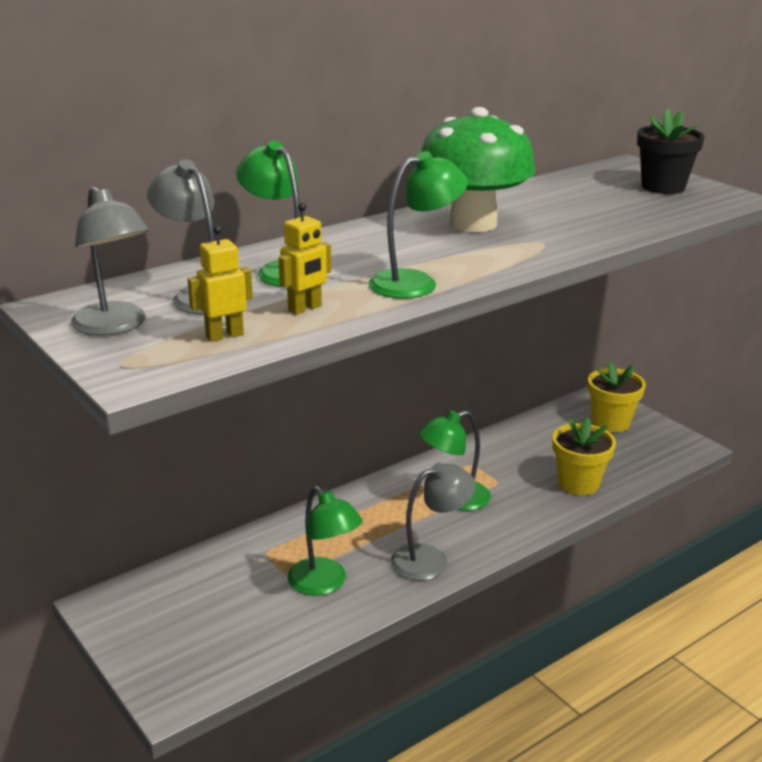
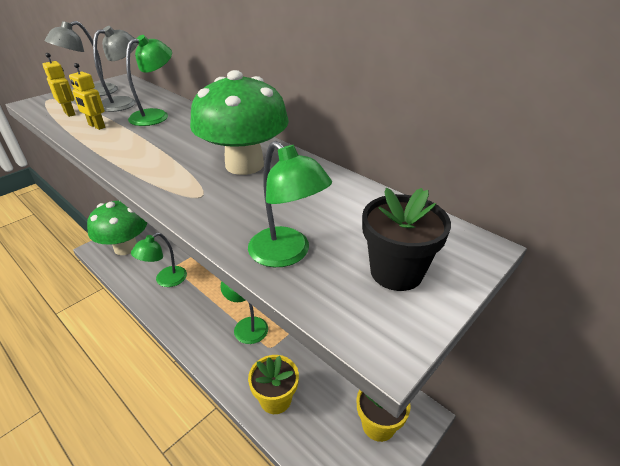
camera: 80 degrees right, 10 degrees up
(193, 648) = (125, 247): none -> green mushroom
(415, 282) = (126, 152): green lamp -> green lamp (287, 254)
(430, 559) = (184, 320): grey lamp -> none

